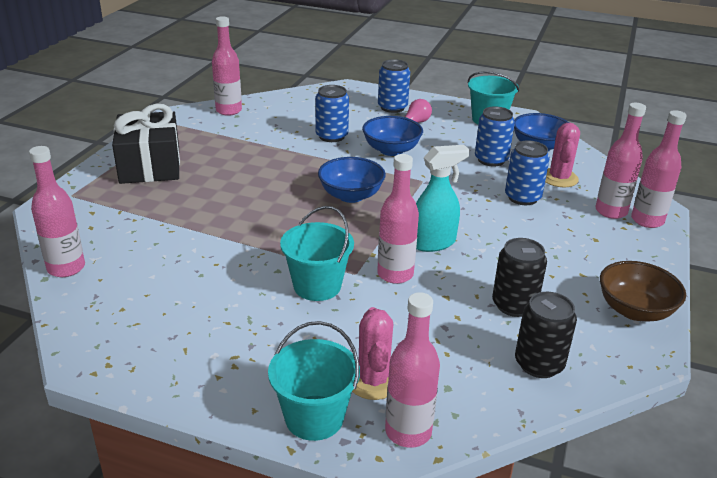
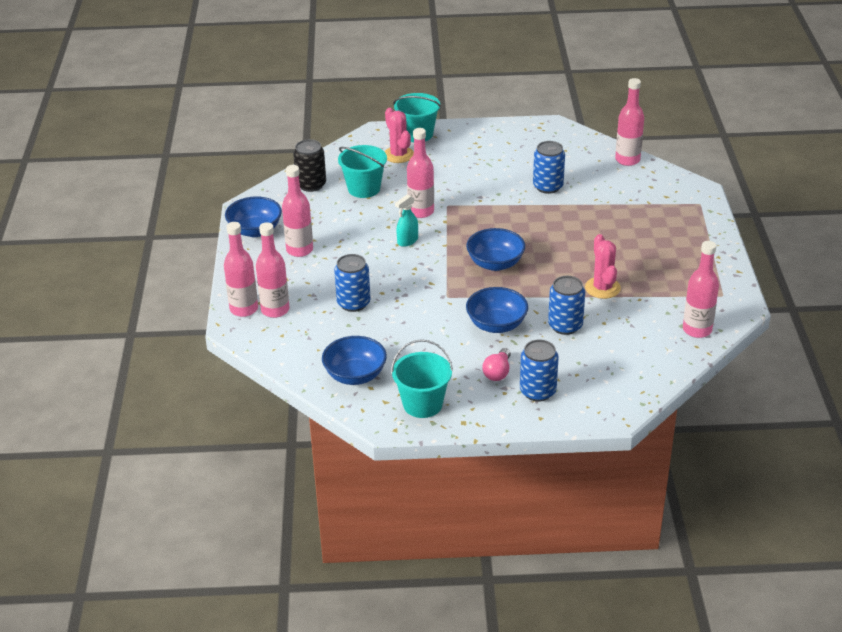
camera: 160 degrees right, 5 degrees up
(150, 165) = (681, 244): black gift -> none
(317, 286) = (465, 191): turquoise bucket -> turquoise bucket (364, 188)
(408, 432) = (369, 140): pink bottle -> pink bottle (299, 250)
(433, 243) = (407, 241): turquoise spray bottle -> turquoise spray bottle, size x0.65
(491, 160) = (397, 341): blue can -> blue can (548, 186)
(514, 305) = (334, 213): black can -> none
(559, 178) = (326, 336): pink cactus -> pink cactus (602, 288)
(634, 310) = (255, 230): brown bowl -> blue bowl

